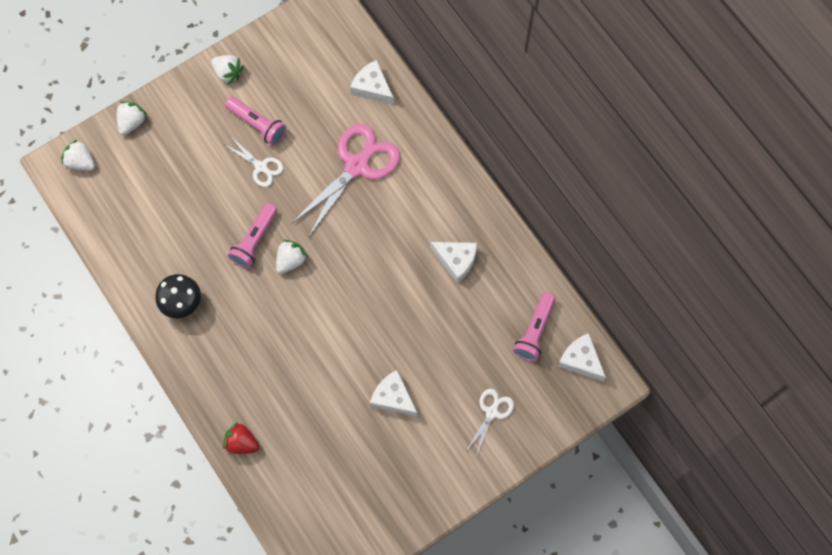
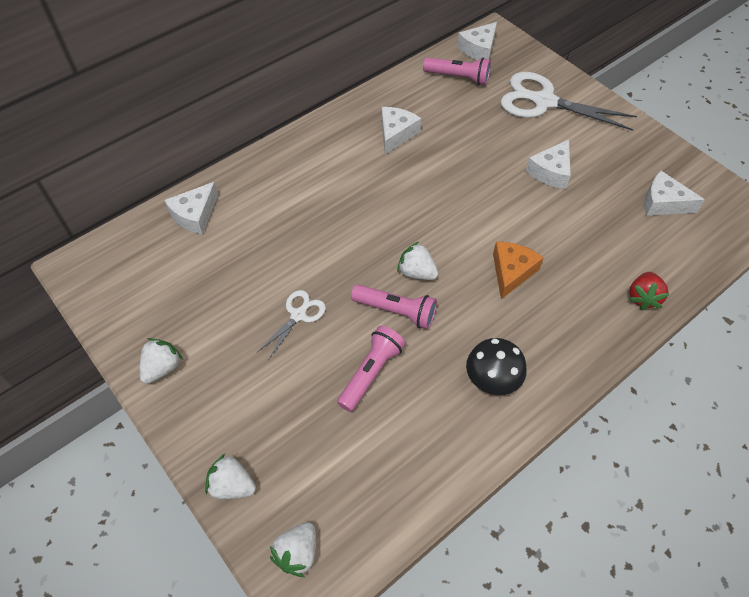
camera: 95 degrees left, 15 degrees down
(257, 125) = (240, 325): pink flashlight -> pink flashlight (371, 373)
(281, 338) = (511, 272): none -> orange cheese
(343, 494) = (663, 203): none -> white cheese
(357, 165) = (293, 221): pink scissors -> none
(492, 412) = (543, 101): white scissors -> white scissors, size x1.97

